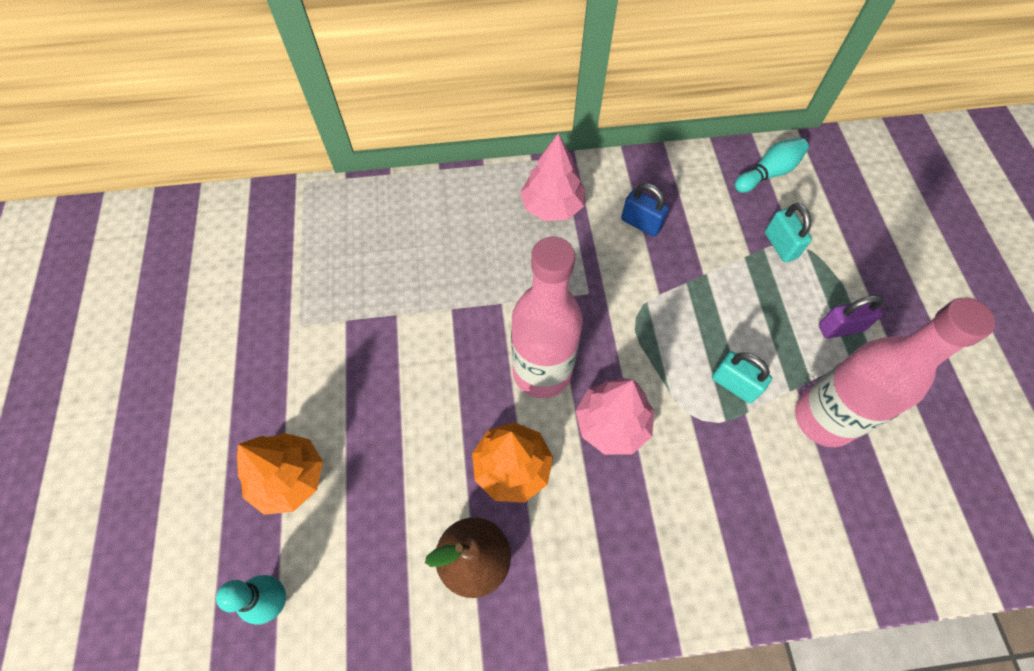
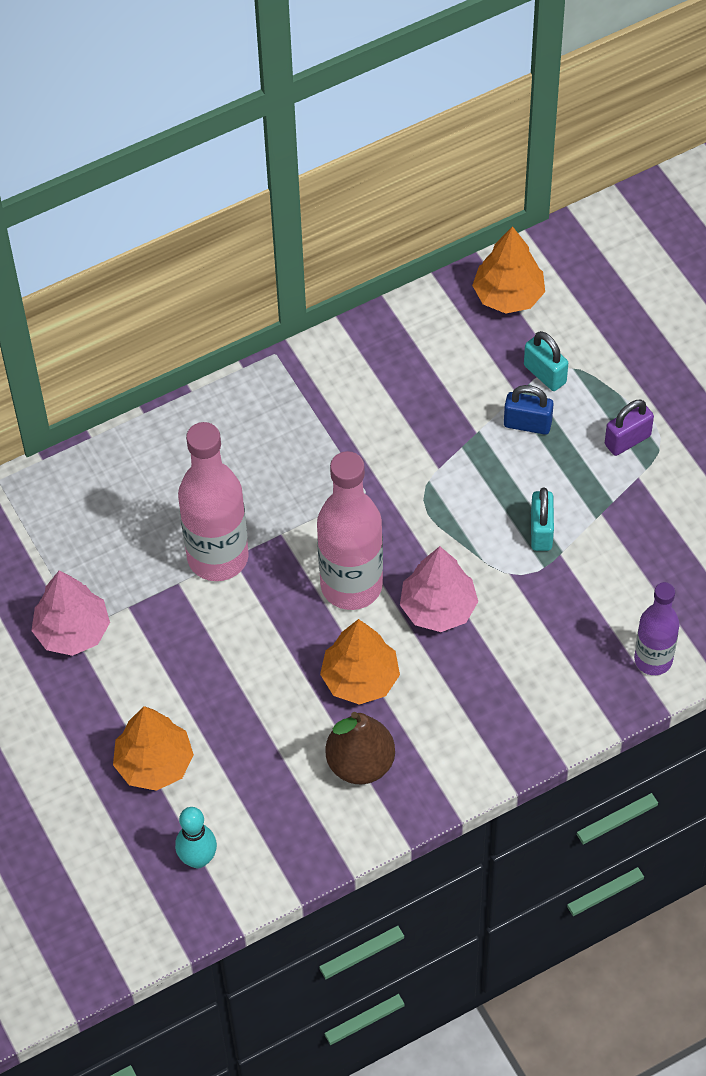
camera: 20 degrees left, 5 degrees down
(552, 206) = (288, 413): pink tree -> pink tree (72, 631)
(641, 223) = (392, 400): blue padlock -> blue padlock (527, 424)
(734, 385) = (541, 531): turquoise padlock -> turquoise padlock turned 75 degrees clockwise
(768, 173) = (508, 295): turquoise bowling pin -> orange tree
(809, 564) = (653, 660): none -> purple bottle
(823, 419) = (633, 533): pink bottle -> pink bottle (218, 557)

